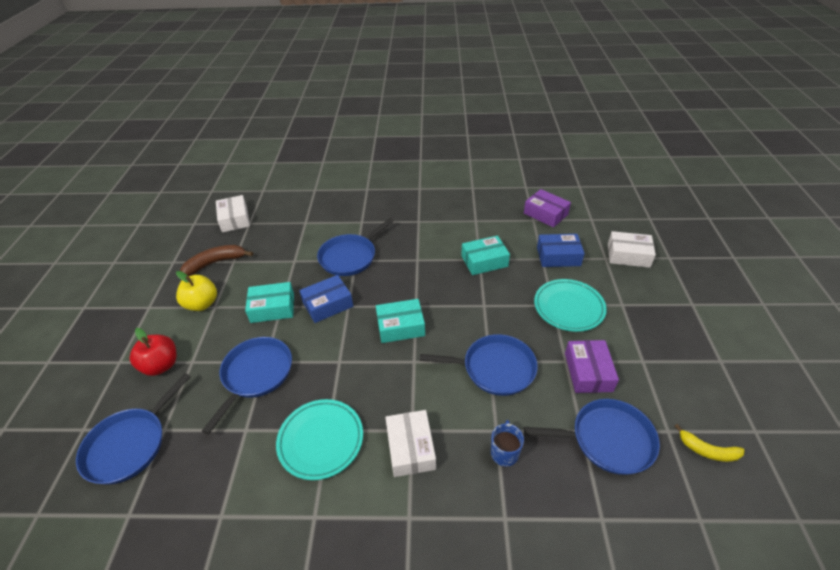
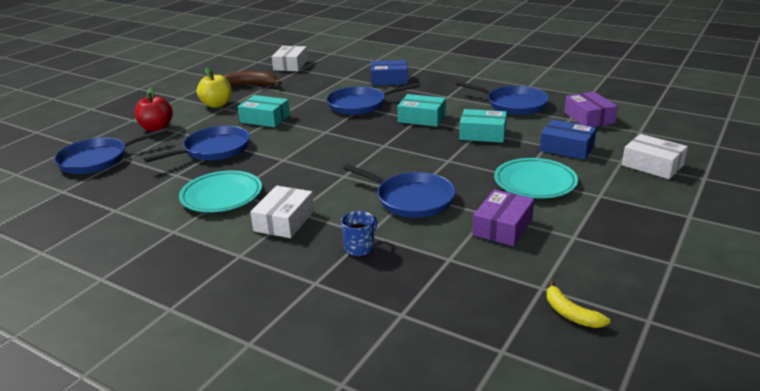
camera: 30 degrees right, 15 degrees down
(328, 304) = (310, 127): blue box -> blue box (389, 80)
(400, 326) = (356, 154): turquoise box -> turquoise box (422, 118)
(607, 439) = (468, 272): blue pan -> blue pan (513, 104)

